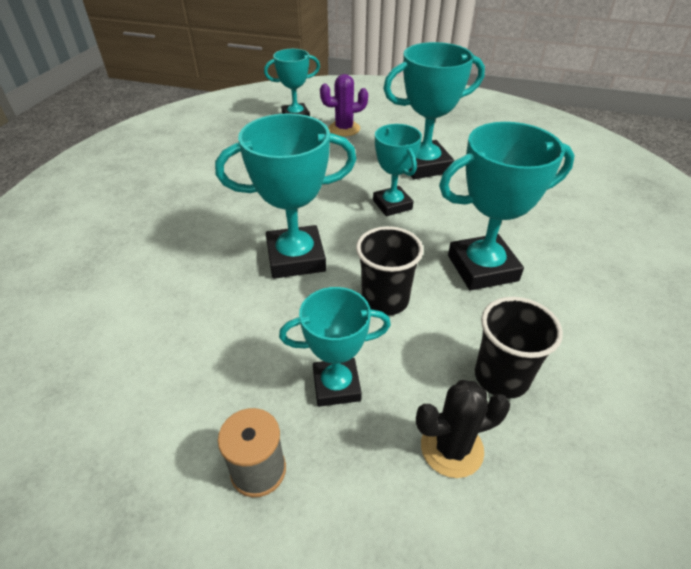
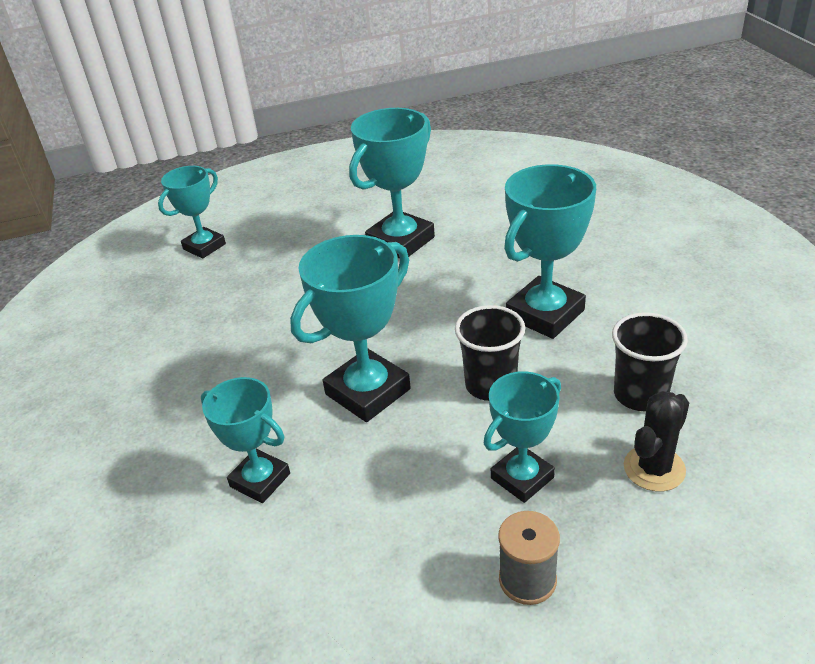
camera: 30 degrees left, 5 degrees down
(344, 129) = (276, 237): purple cactus -> none
(392, 205) = (409, 295): turquoise trophy -> turquoise trophy (260, 480)

